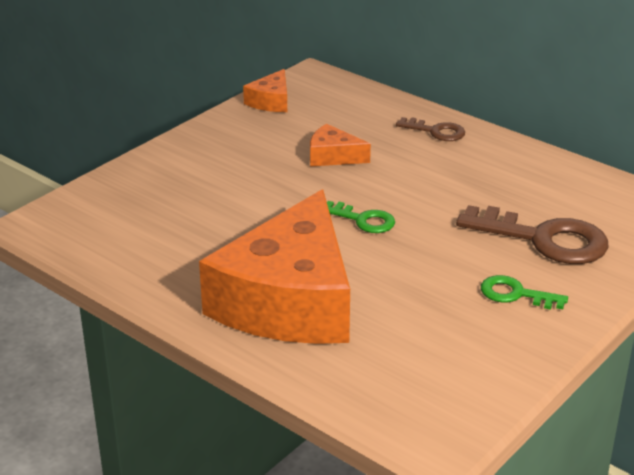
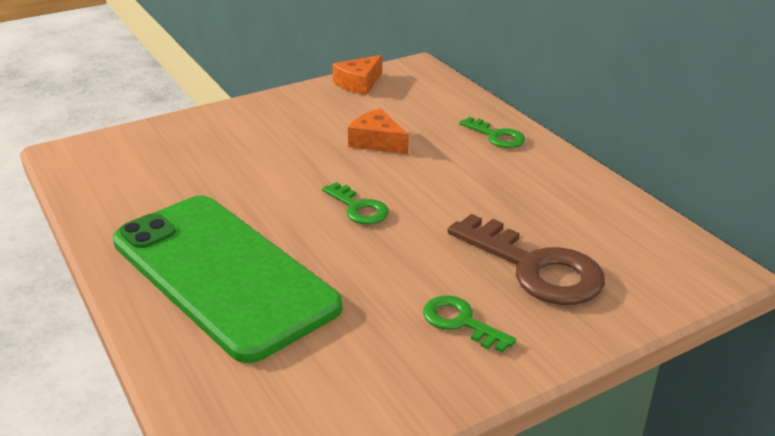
camera: 20 degrees right, 0 degrees up
(289, 300) = (222, 274): orange cheese -> green phone
(436, 131) = (496, 136): brown key -> green key

